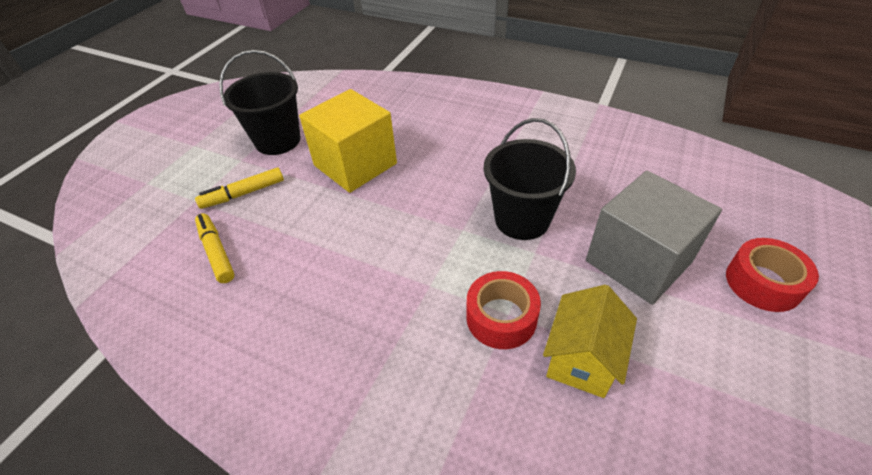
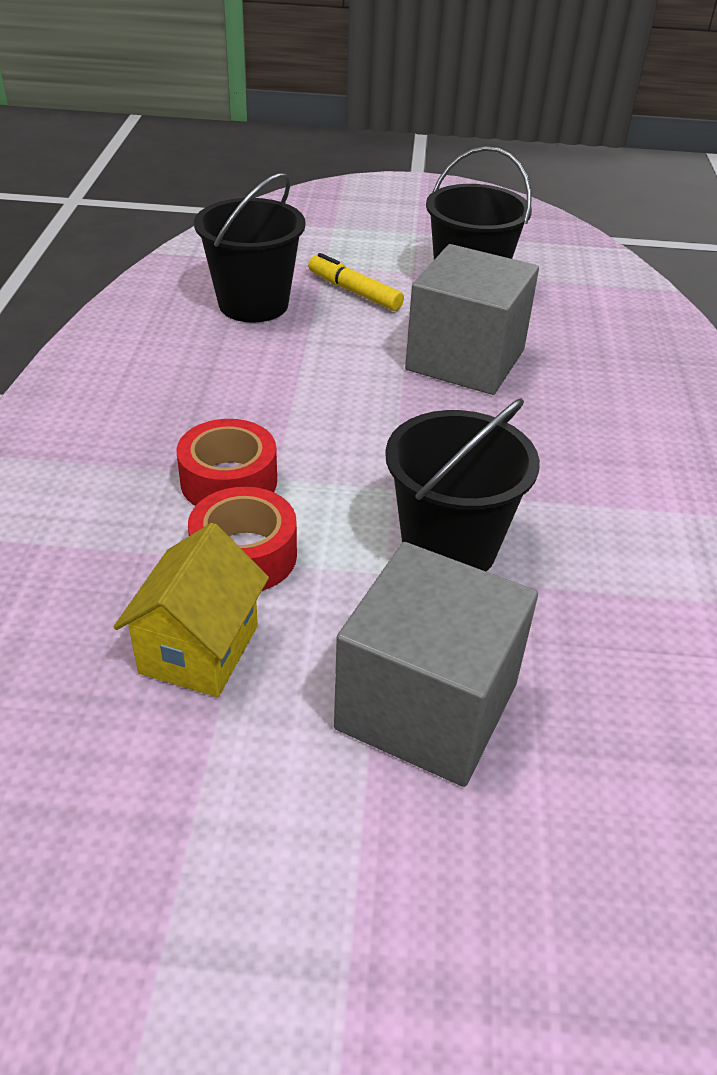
camera: 65 degrees right, 5 degrees down
(216, 252) = (253, 304): yellow marker -> black bucket
(355, 164) = (465, 360): yellow cube -> grey cube
(581, 359) = (199, 649): yellow house -> yellow house turned 75 degrees counterclockwise
(763, 283) = (462, 910): red tape -> red tape (229, 481)

